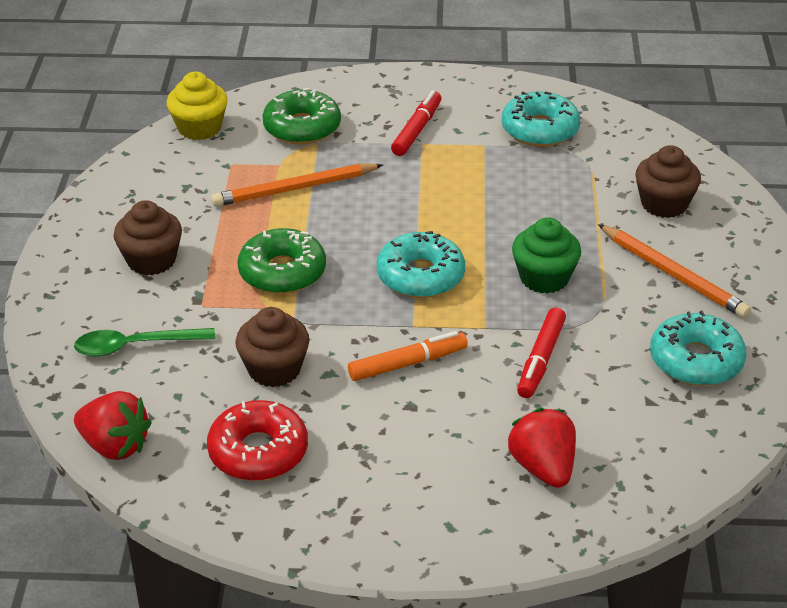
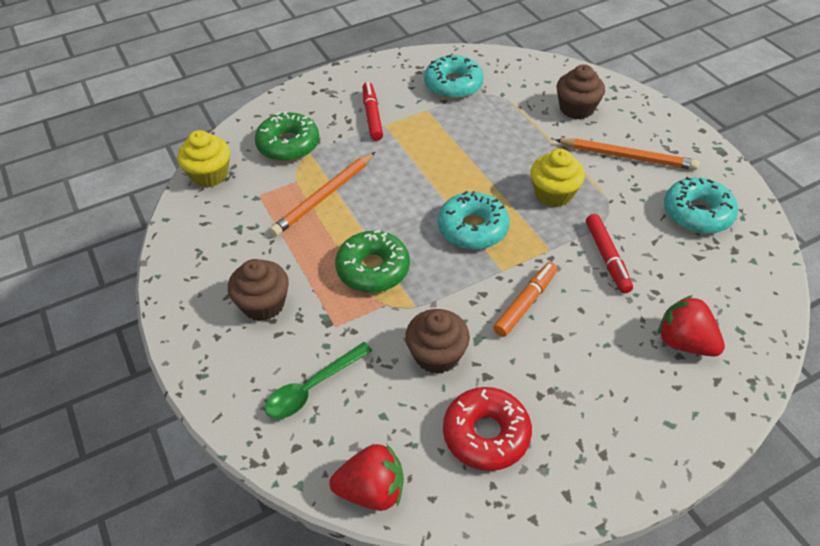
camera: 30 degrees left, 10 degrees up
(544, 278) = (553, 194): green cupcake -> yellow cupcake

